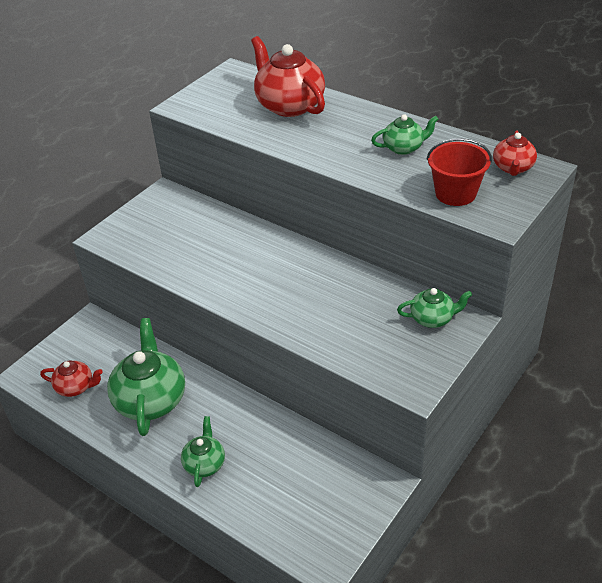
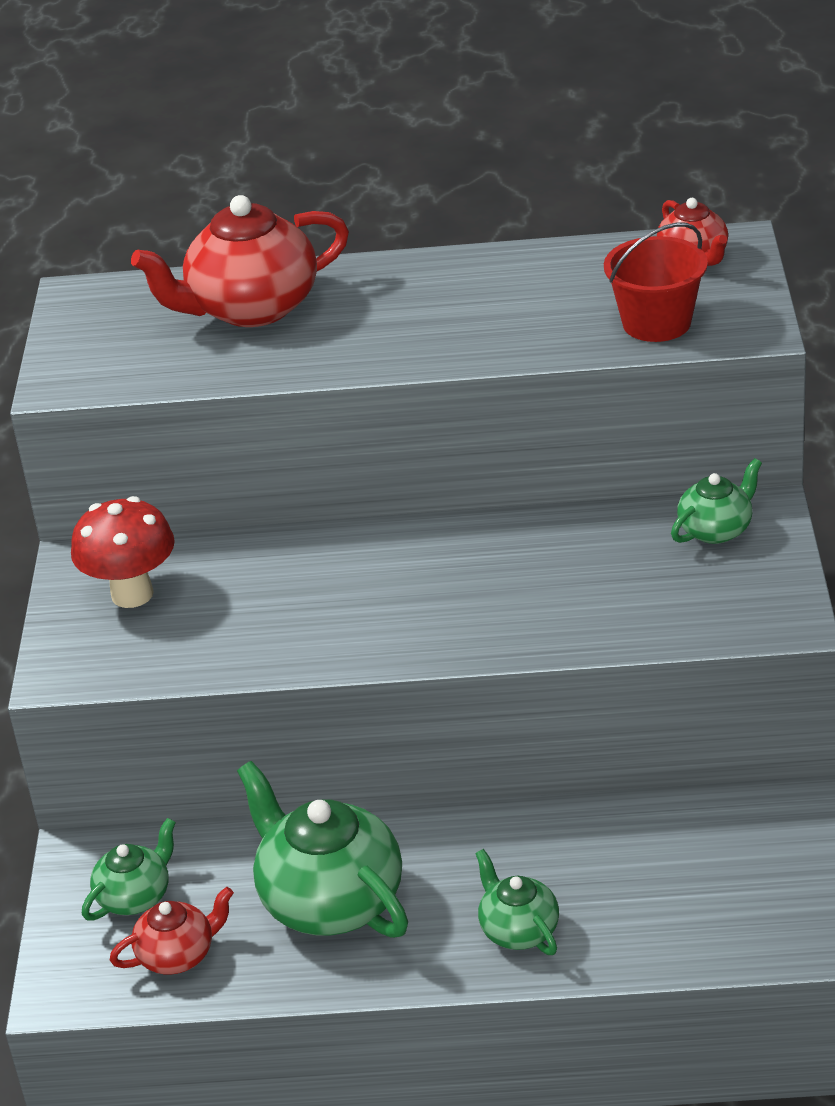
camera: 35 degrees left, 5 degrees down
(165, 217) = (132, 594): none -> red mushroom
(289, 105) = (251, 308): red teapot -> red teapot turned 45 degrees counterclockwise
(404, 148) = (510, 295): green teapot -> green teapot (135, 897)

